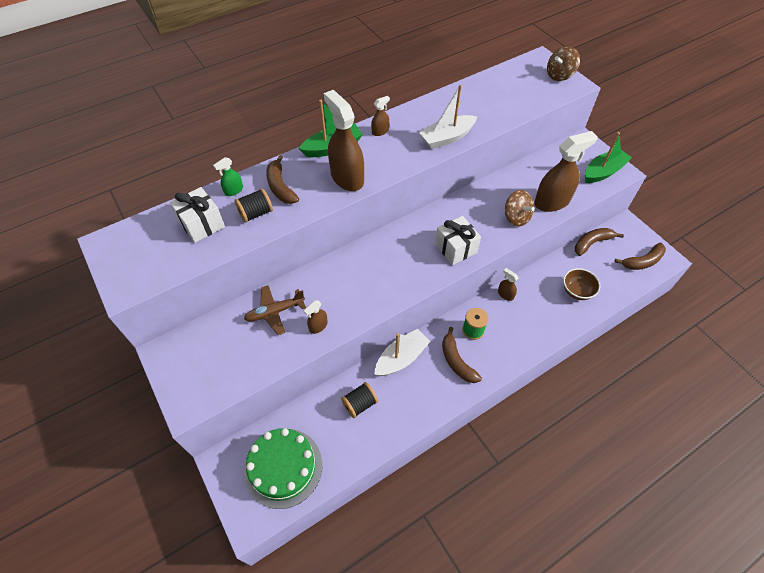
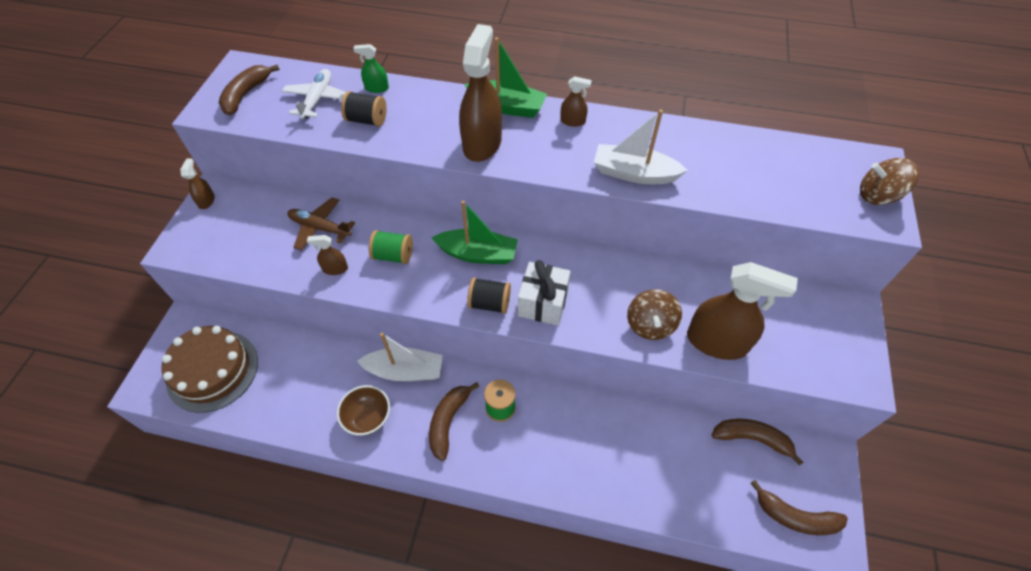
camera: 45 degrees right, 0 degrees up
(202, 224) = (318, 99): white gift -> white plane
(280, 187) = (416, 111): brown banana -> brown banana (246, 94)
(283, 467) = (212, 370): green cake -> brown cake
(343, 290) = (393, 255): none -> green spool
(360, 404) = (324, 377): black spool -> black spool (489, 303)
(505, 294) = (577, 404): brown spray bottle -> brown spray bottle (206, 201)
(576, 291) = (663, 473): brown bowl -> brown bowl (368, 418)
(603, 172) = (834, 361): green boat -> green boat (478, 254)

